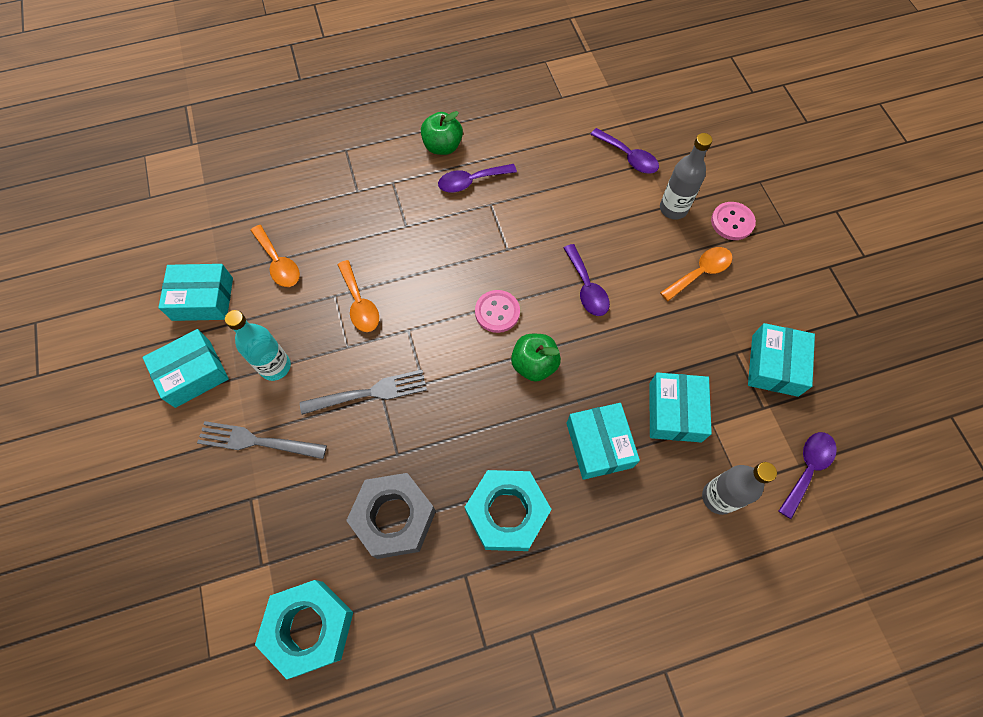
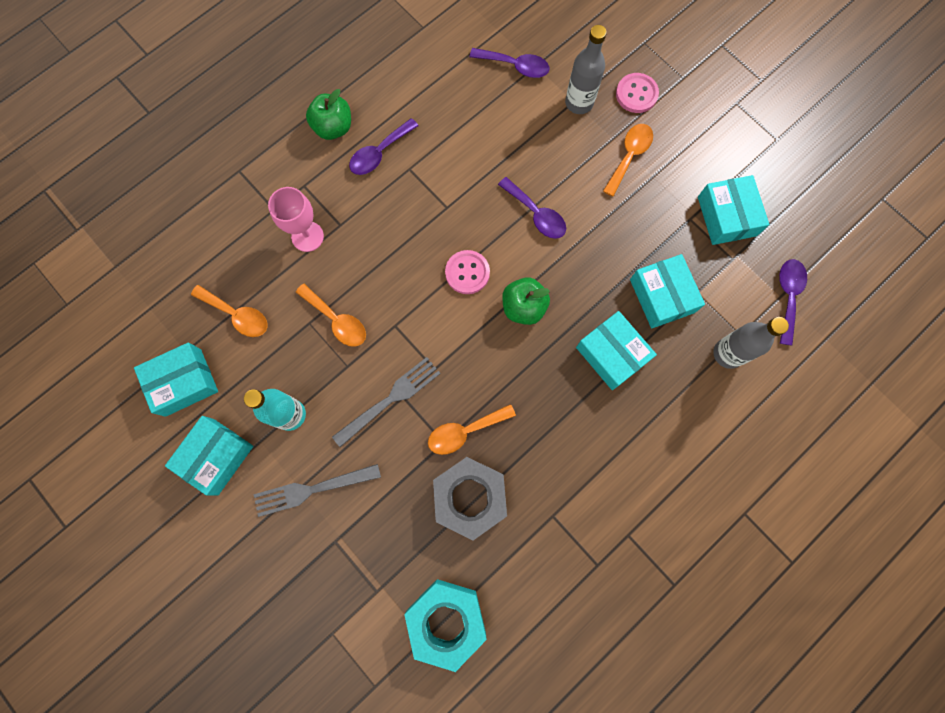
camera: 25 degrees left, 10 degrees up
(373, 224) = (307, 236): none -> pink goblet
(421, 453) = (464, 431): none -> orange spoon
(507, 513) = (562, 448): turquoise nut -> none

